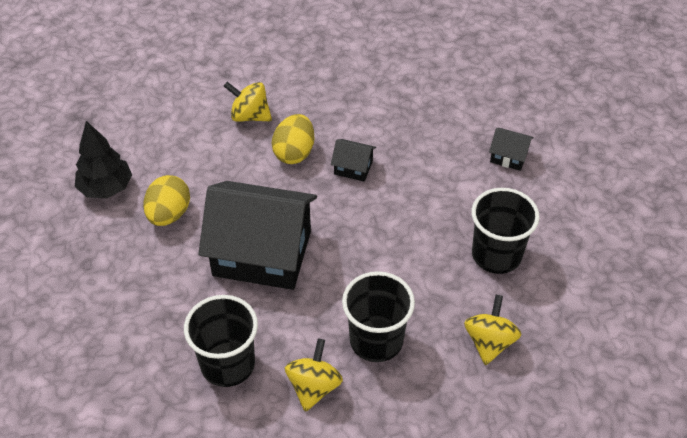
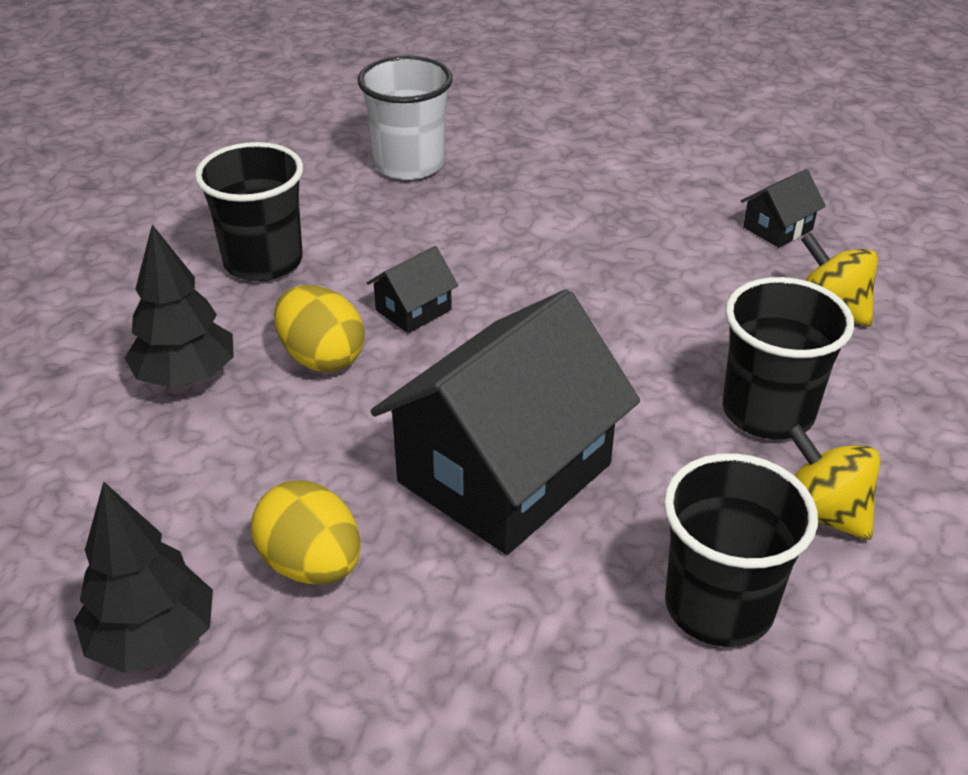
camera: 60 degrees left, 10 degrees down
(250, 116) = (186, 377): yellow spinning top -> black tree
(477, 106) = (409, 164): none -> white cup
(496, 255) = (685, 248): black cup -> black cup (263, 261)
(508, 156) = (524, 175): black house -> black house (777, 228)

